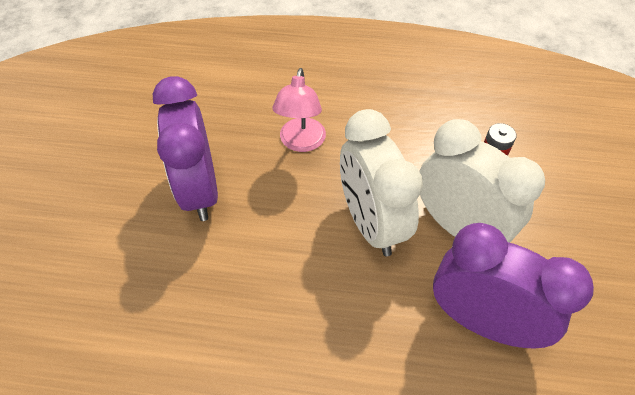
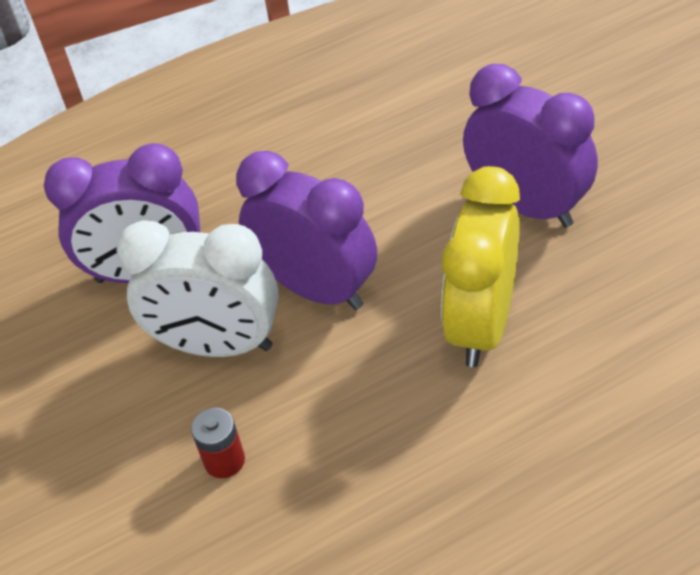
camera: 150 degrees right, 5 degrees down
(301, 143) = (482, 324): pink lamp -> yellow clock
(370, 223) = (317, 289): white clock -> purple clock

